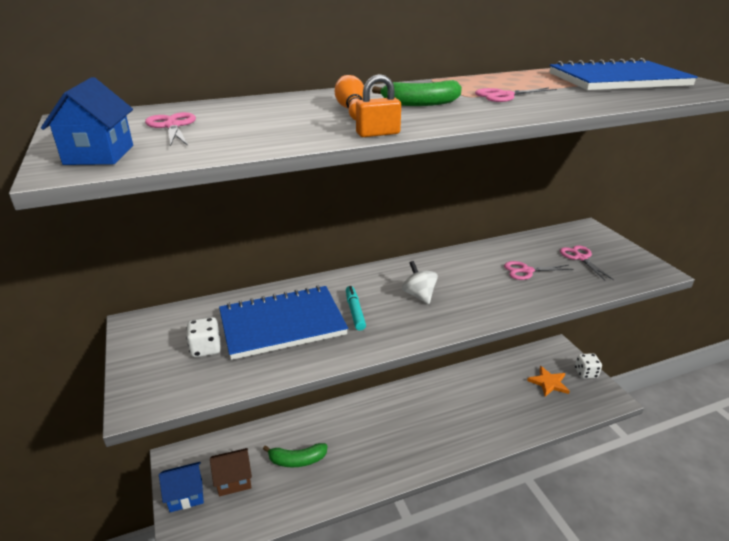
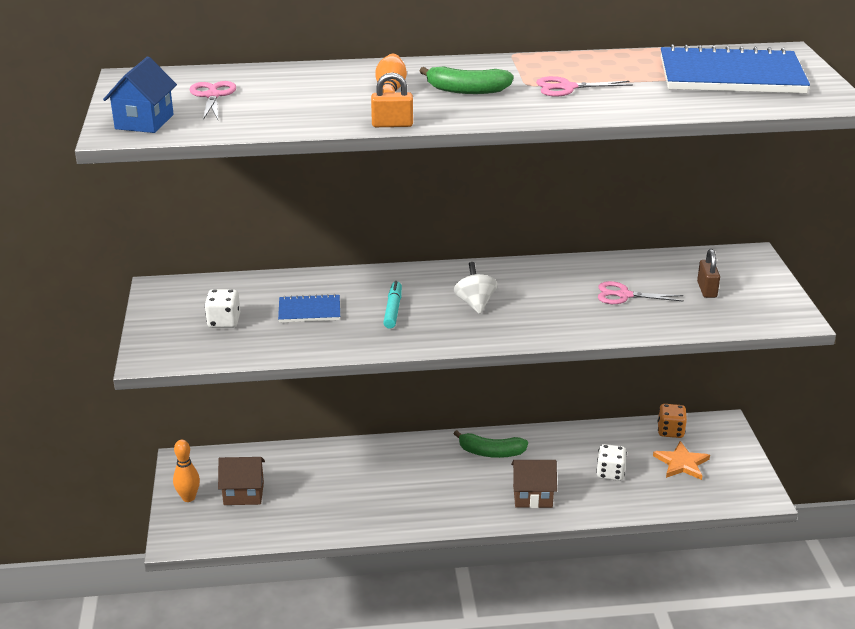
camera: 15 degrees right, 0 degrees up
(186, 495) = (188, 497): blue house -> orange bowling pin
(282, 324) = (309, 311): blue notebook -> blue notebook, size x0.48
(297, 460) = (321, 488): green banana -> green banana (491, 452)
(462, 433) = (532, 496): none -> brown house
(528, 359) = (670, 431): none -> orange dice
(580, 258) = (706, 290): pink scissors -> brown padlock
(586, 373) = (742, 461): white dice -> white dice (610, 473)

